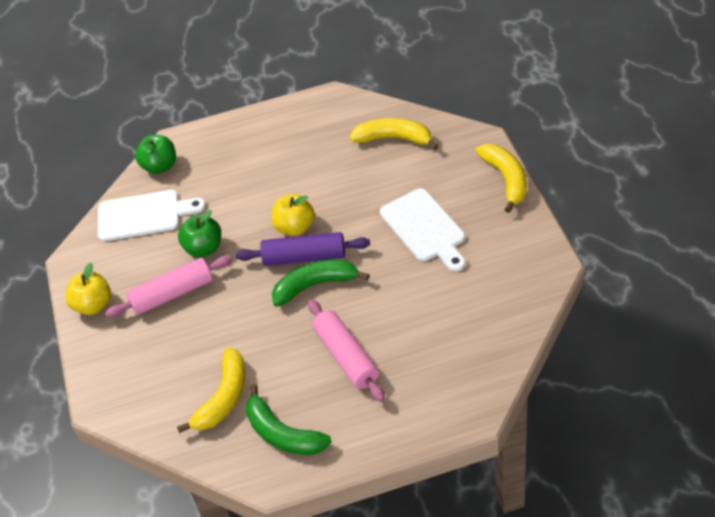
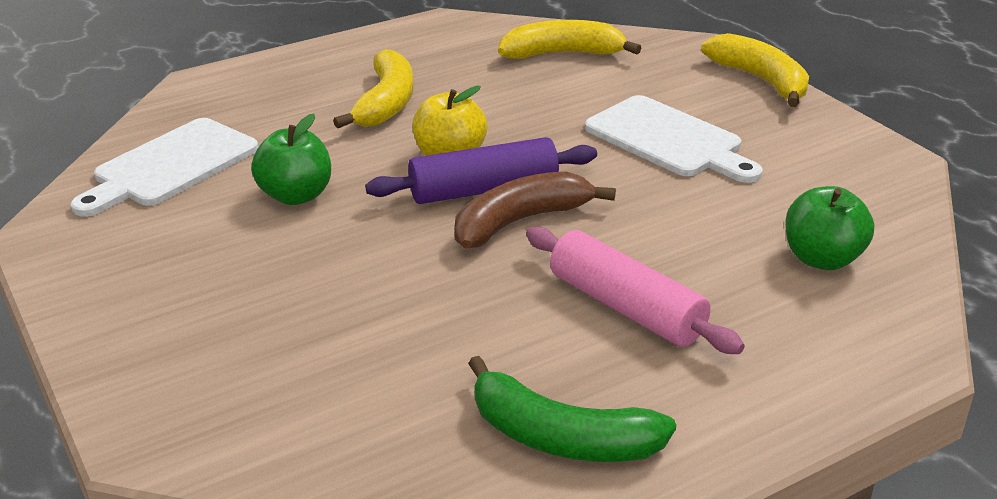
camera: 20 degrees left, 15 degrees down
(93, 305) = (98, 290): yellow apple -> none
(144, 215) = (170, 166): white cutting board -> white cutting board turned 150 degrees clockwise
(160, 166) = (184, 109): green apple -> green apple (822, 259)
(172, 294) = (255, 258): pink rolling pin -> none
(223, 398) = (413, 396): yellow banana -> yellow banana (386, 103)
(315, 285) = (520, 221): green banana -> brown banana

